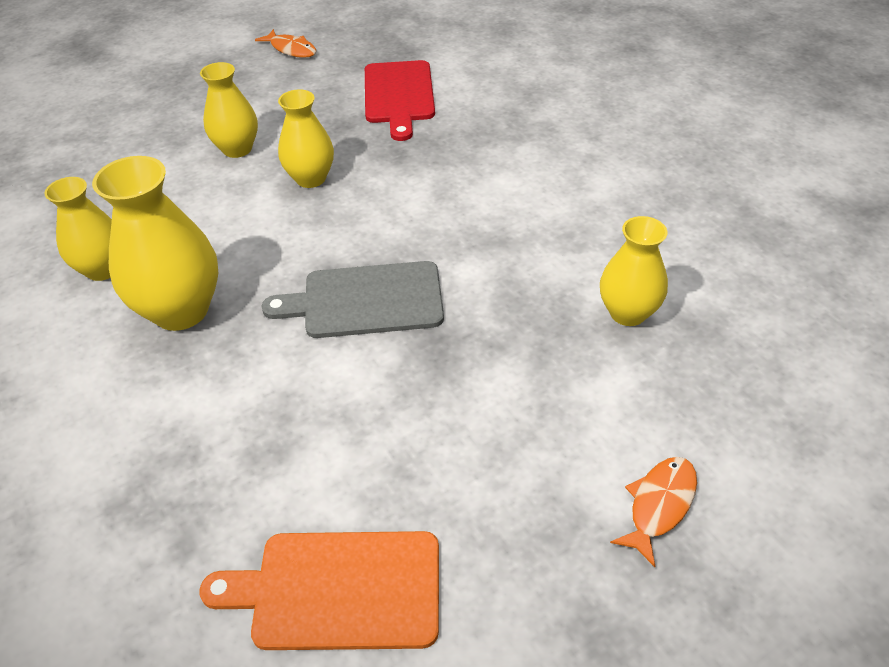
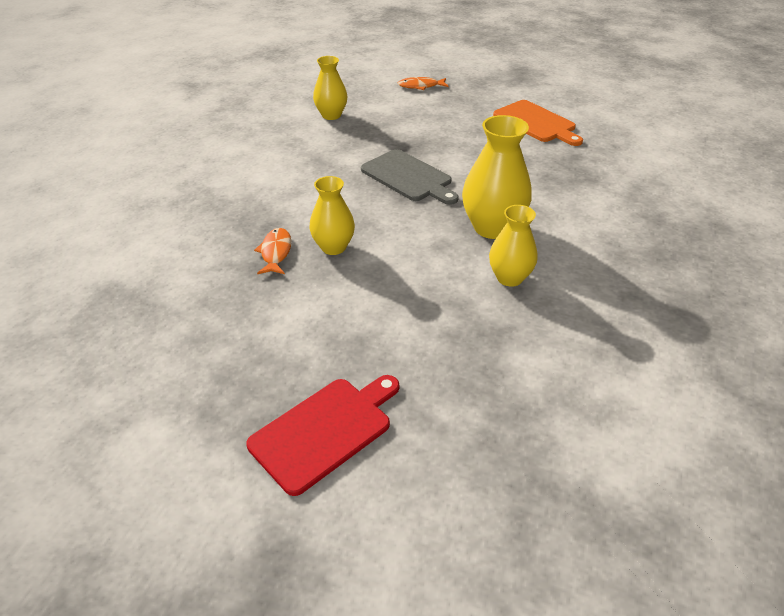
camera: 130 degrees left, 5 degrees down
(237, 149) = (336, 301): yellow vase -> none
(291, 49) = (149, 371): orange fish -> orange fish (275, 252)
(398, 95) = (190, 261): red cutting board -> red cutting board (325, 430)

